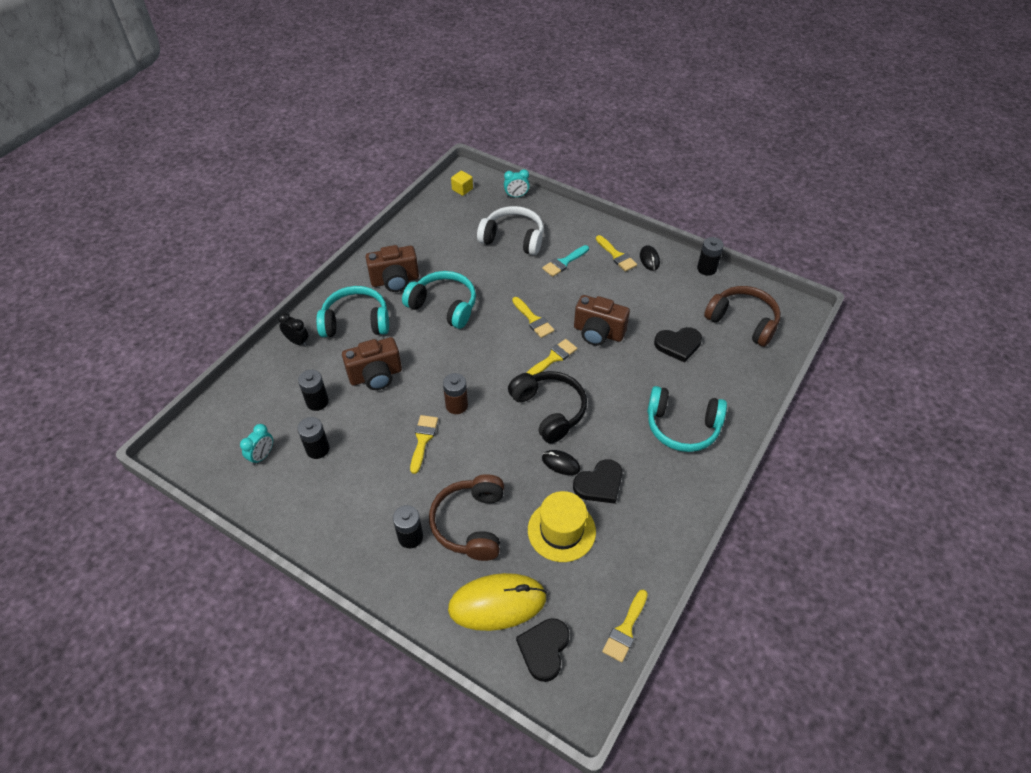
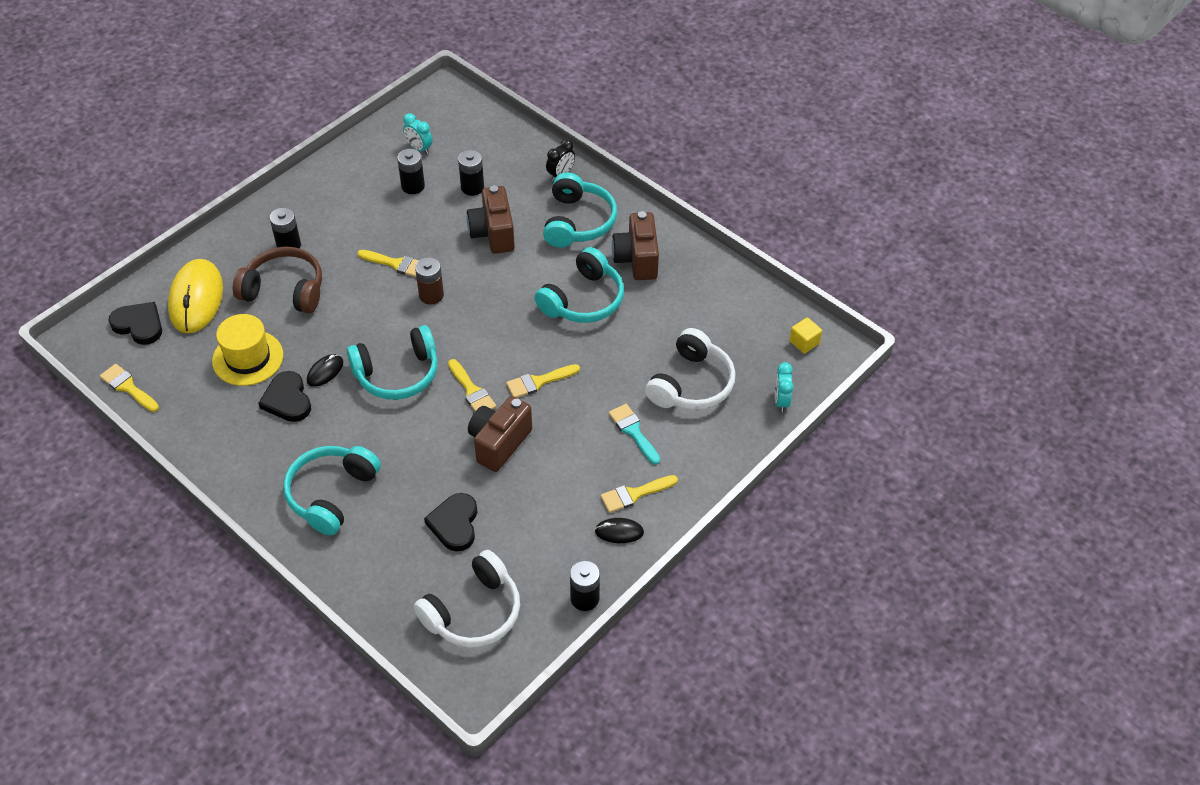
camera: 100 degrees right, 0 degrees up
(549, 410) = (397, 373): black headphones -> turquoise headphones
(743, 321) = (473, 612): brown headphones -> white headphones

